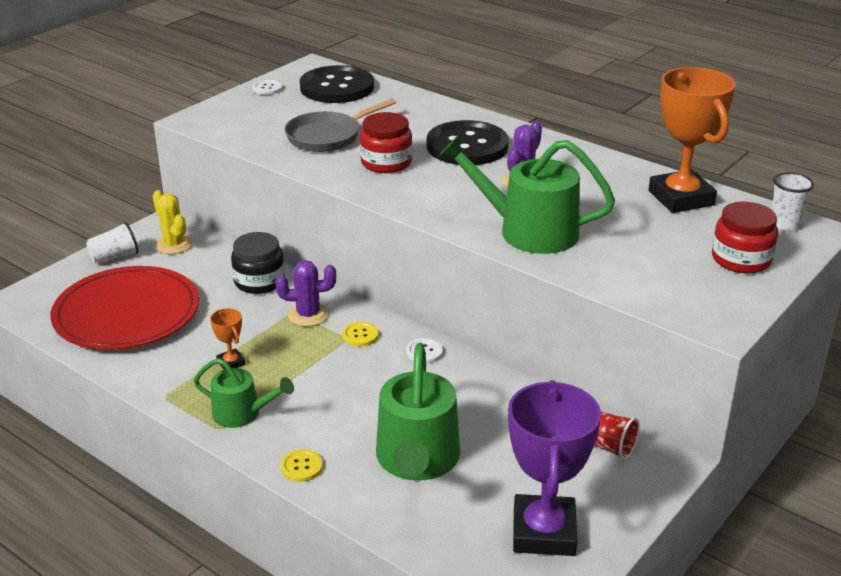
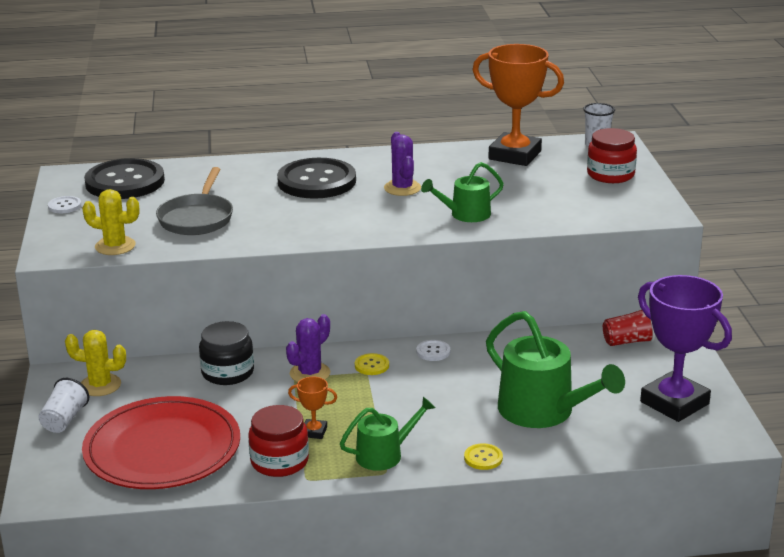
camera: 45 degrees left, 5 degrees down
(239, 132) = (115, 246): none -> yellow cactus
(386, 163) = (282, 216): red jar -> red jar (279, 461)
(529, 231) = (466, 214): green watering can -> green watering can, size x0.58

